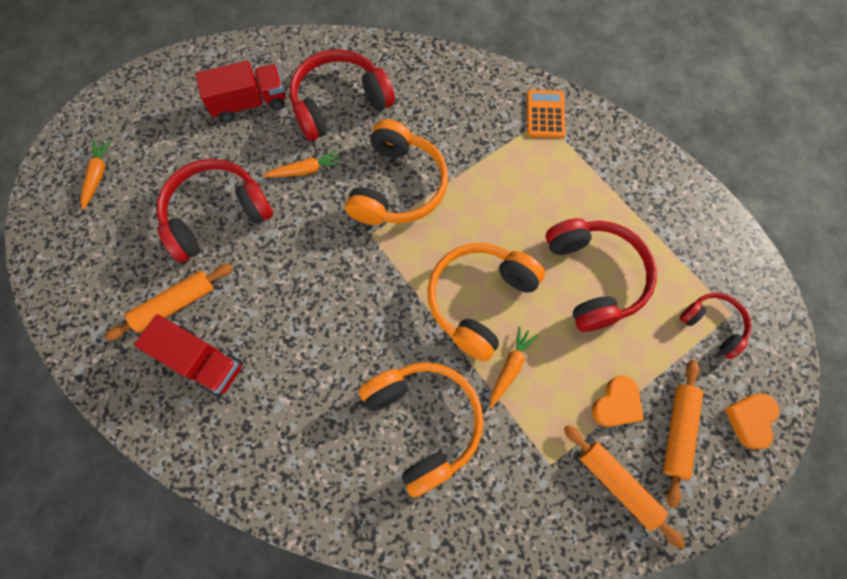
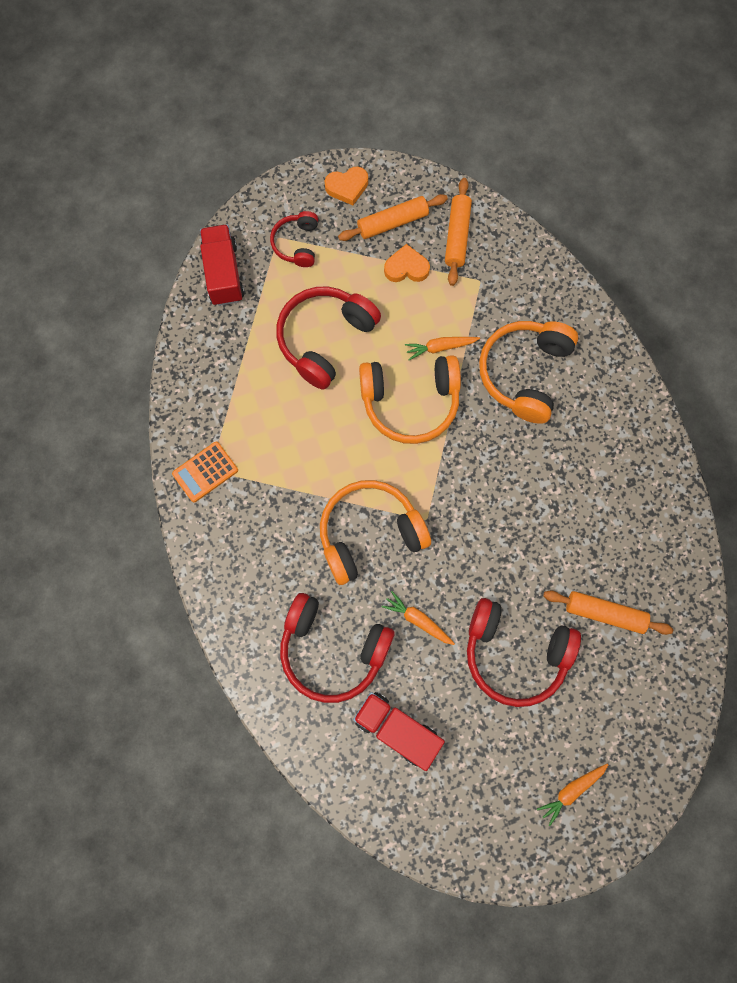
camera: 130 degrees left, 5 degrees up
(202, 361) = (621, 553): red truck -> red truck (224, 273)

